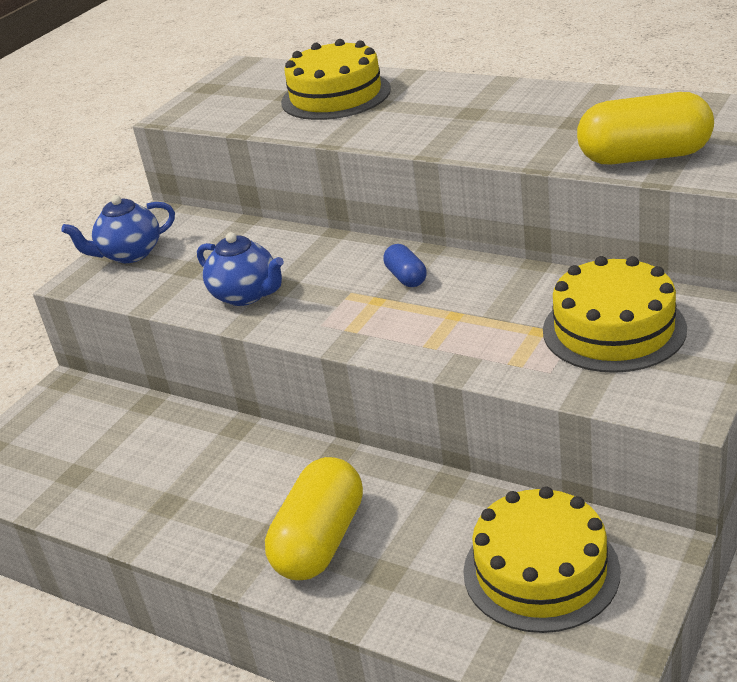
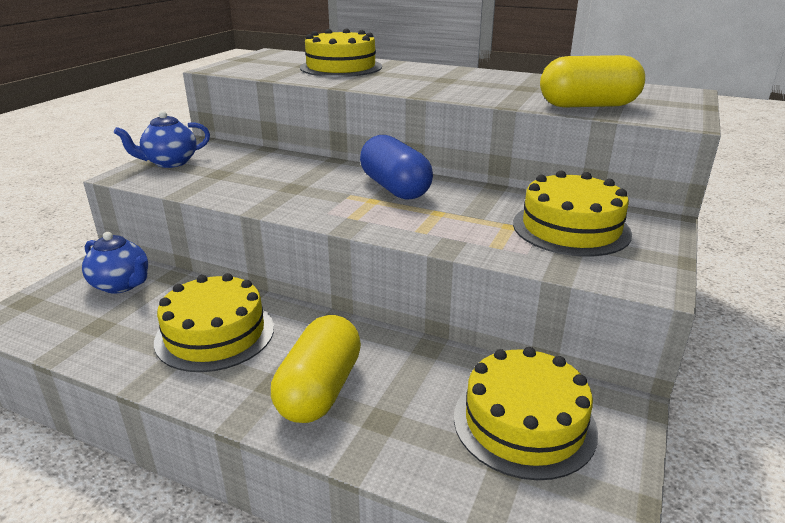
camera: 10 degrees left, 5 degrees down
(203, 478) = (215, 334): none -> yellow cake
(246, 295) = (264, 191): blue teapot -> blue teapot (122, 285)
(406, 277) = (395, 188): blue capsule -> blue capsule, size x2.01

